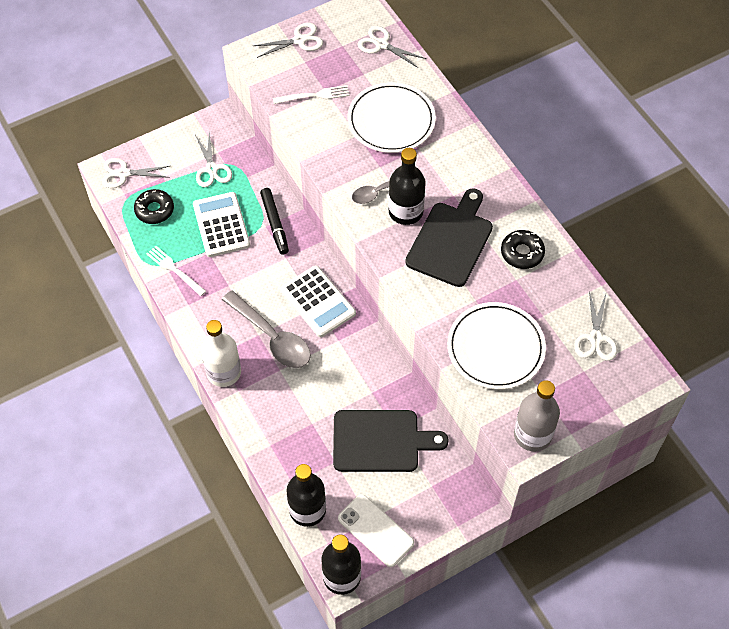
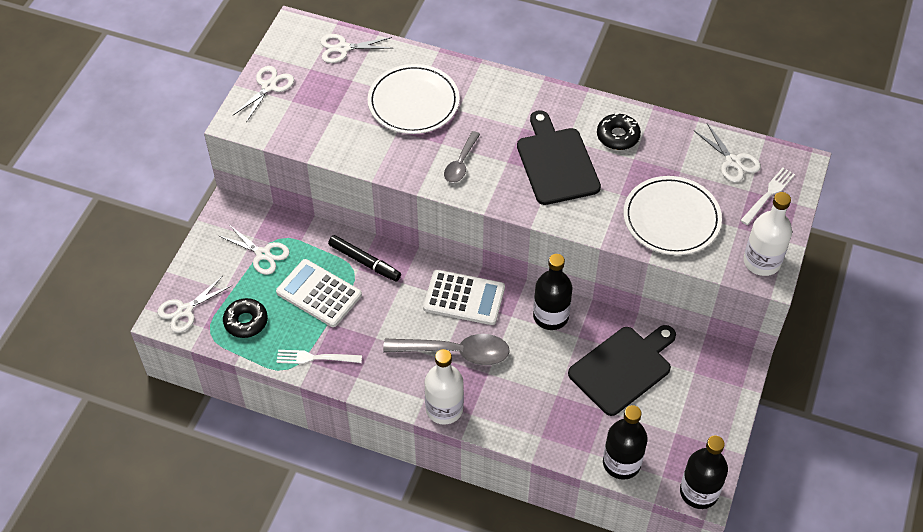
camera: 40 degrees left, 5 degrees down
(314, 95) = (328, 122): white fork -> white fork (768, 194)
(375, 530) = (688, 437): white phone -> none
(405, 211) = (498, 164): black bottle -> black bottle (550, 316)
(532, 434) = (762, 261): grey bottle -> white bottle

